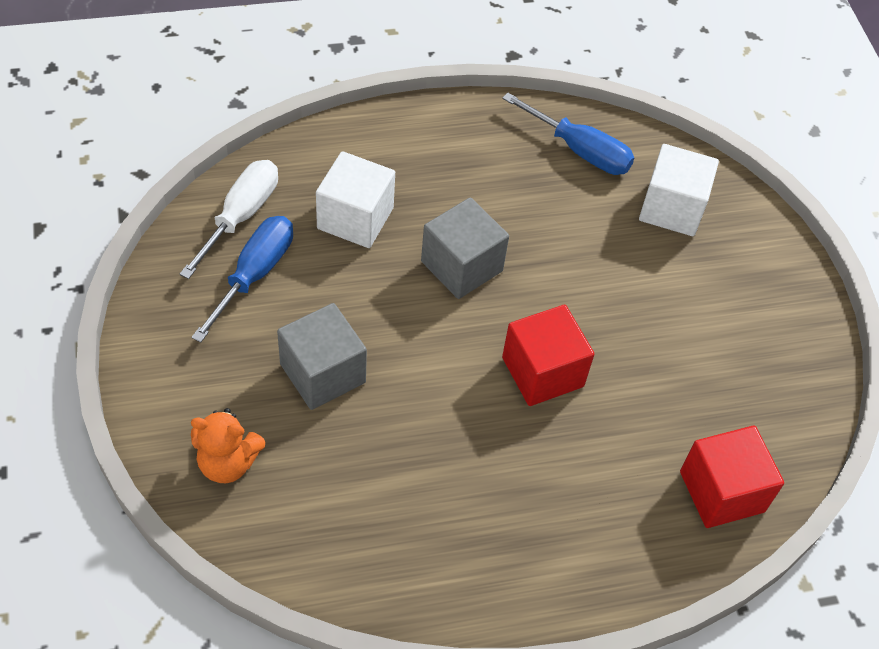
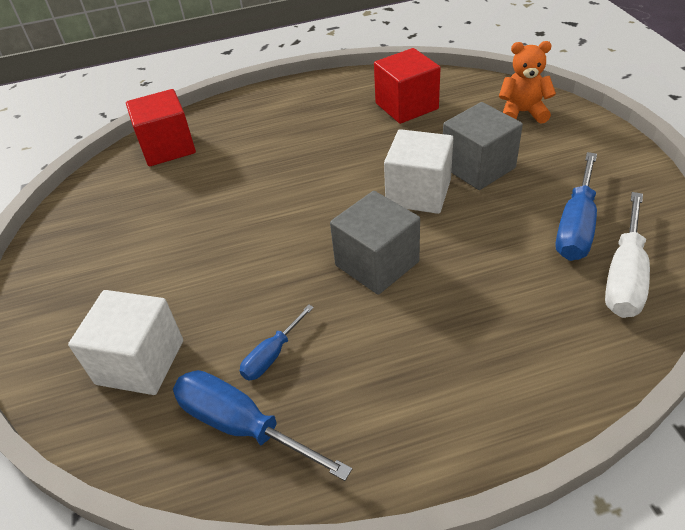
camera: 175 degrees left, 10 degrees down
(355, 218) = (501, 293): white cube -> white cube (418, 193)
(542, 372) = (296, 194): red cube -> red cube (406, 106)
(560, 197) = (272, 355): none -> blue screwdriver

